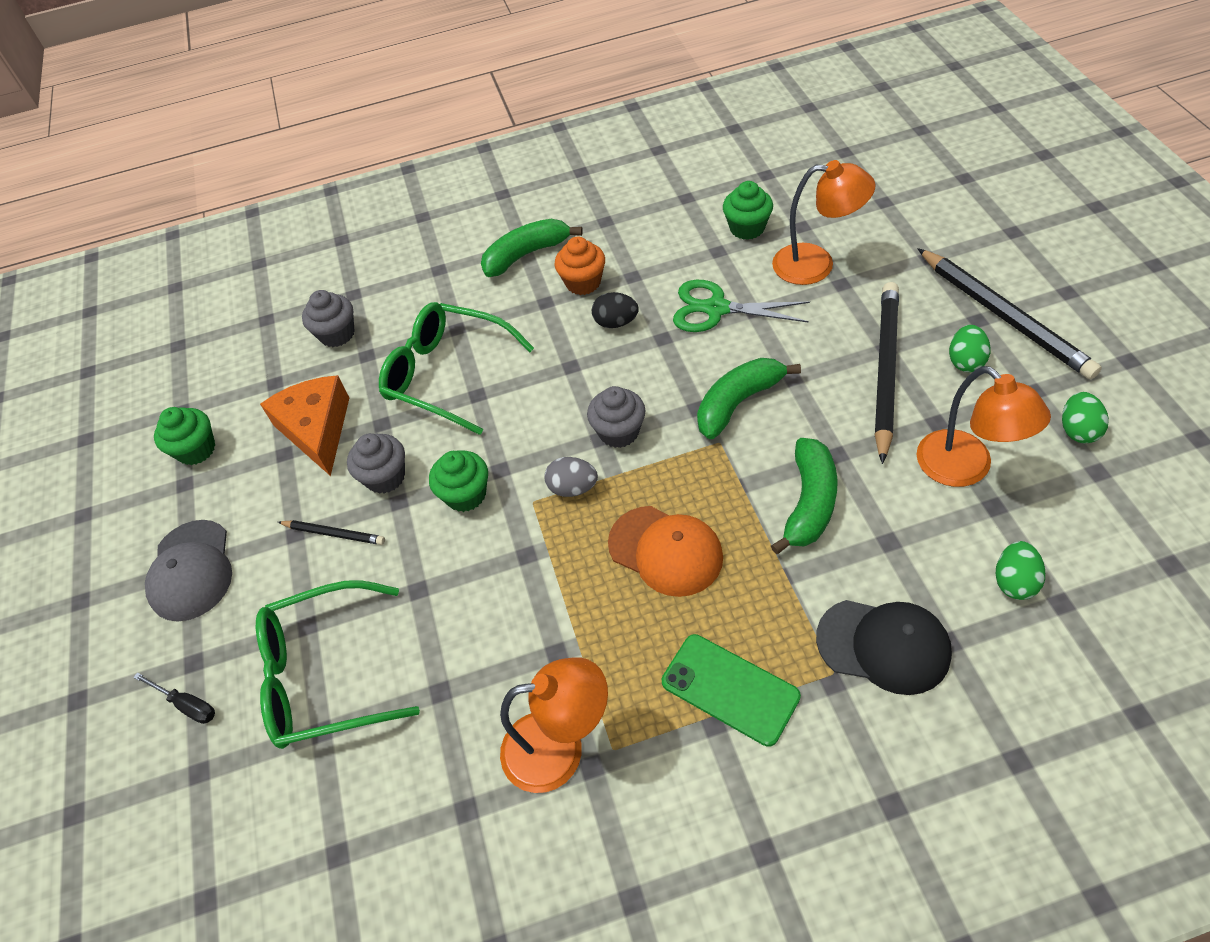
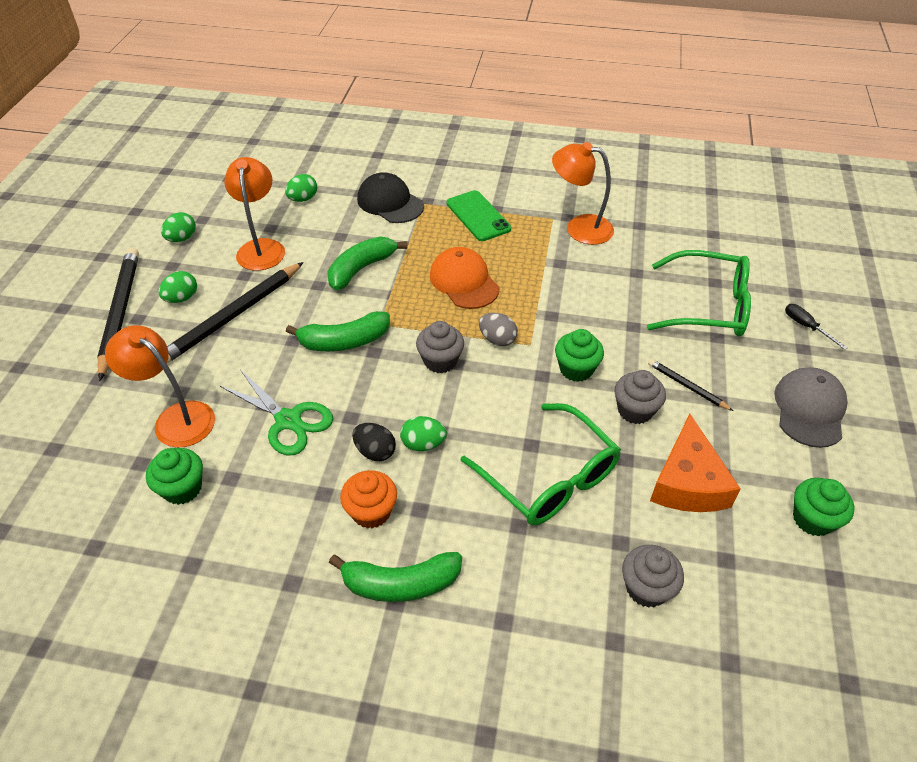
camera: 160 degrees left, 5 degrees down
(578, 348) = (423, 444): none -> green egg

